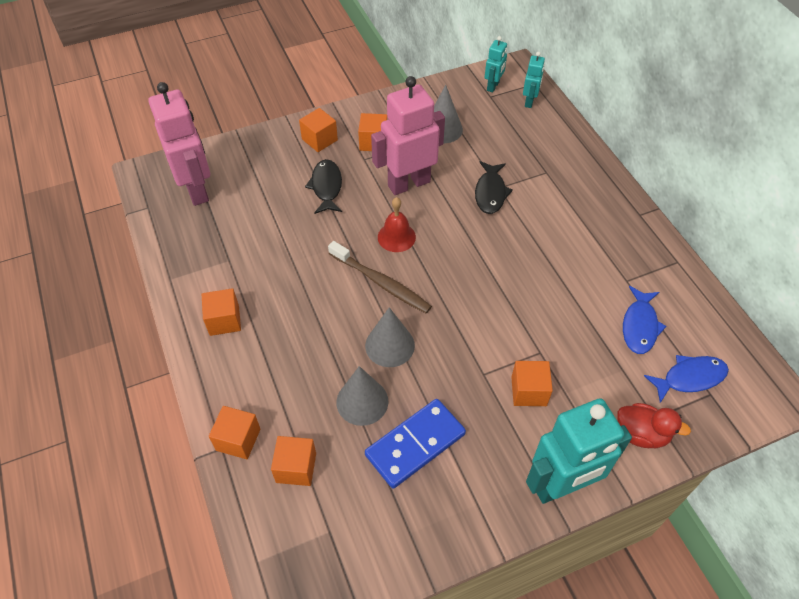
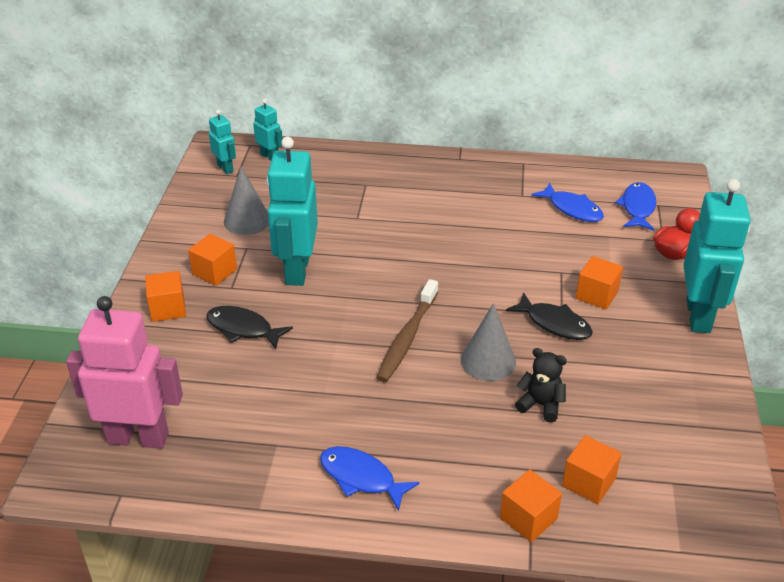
camera: 60 degrees left, 15 degrees down
(224, 320) = (361, 477): orange cube -> blue fish
(362, 401) = (540, 405): grey cone -> black teddy bear
(381, 282) = (407, 337): brown toothbrush -> brown toothbrush turned 135 degrees clockwise
(396, 237) = (358, 305): red bell -> none
(408, 183) = (296, 270): pink robot -> turquoise robot
(415, 444) = (610, 387): blue domino -> none
(490, 193) = (359, 225): black fish -> black fish (554, 323)

